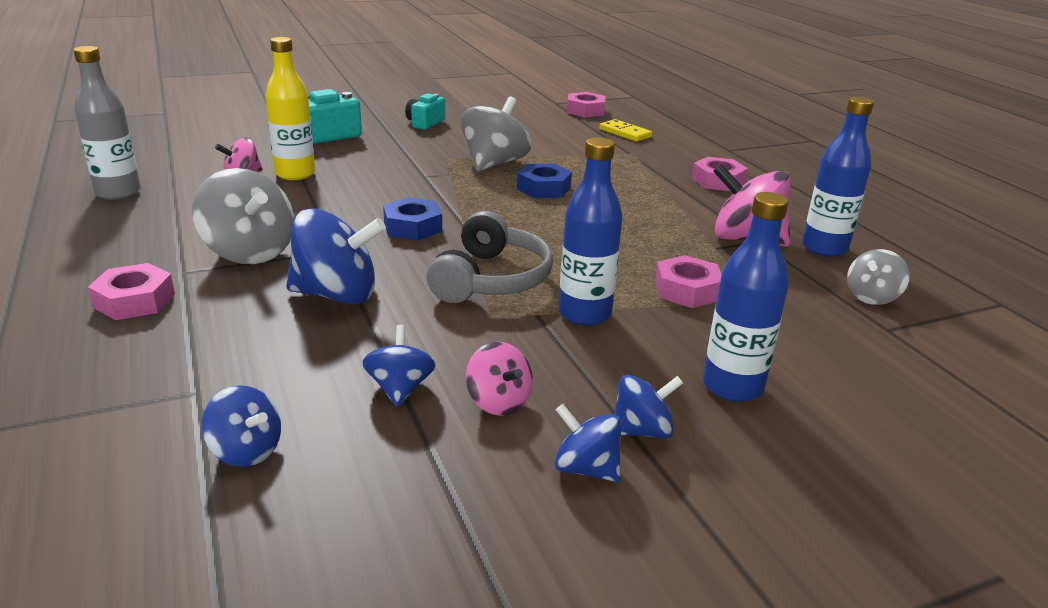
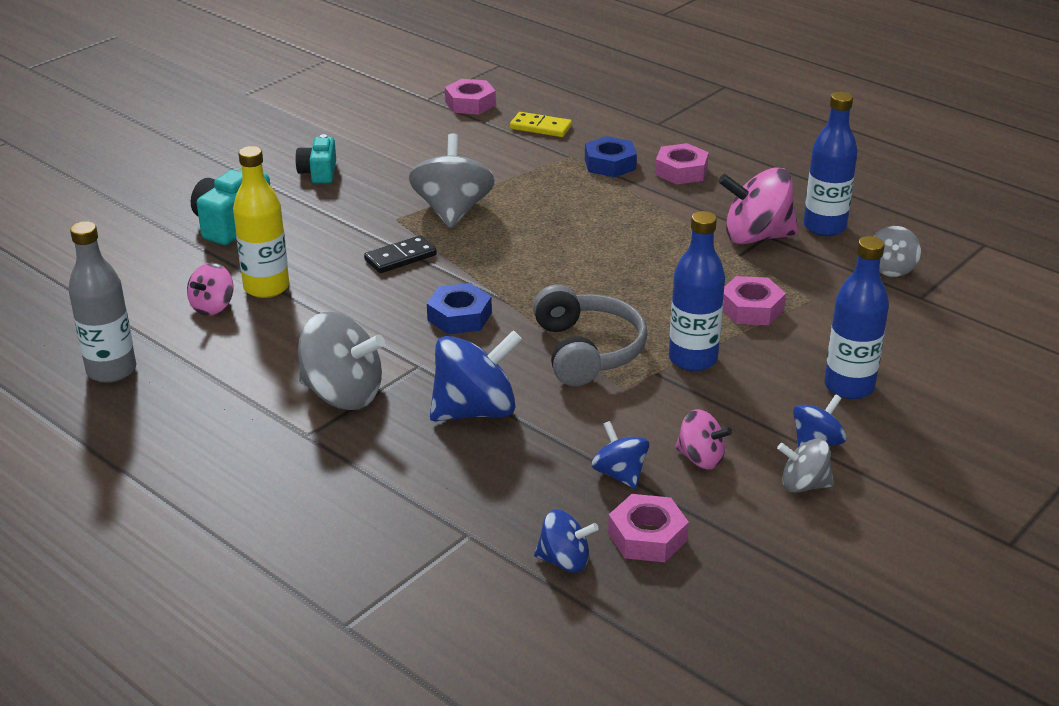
camera: 25 degrees left, 5 degrees up
(135, 301) = (306, 478): pink nut -> pink nut (647, 536)
(417, 180) = (400, 257): none -> black domino
(543, 188) = (532, 230): blue nut -> blue nut (610, 164)
(586, 468) = (803, 485): blue spinning top -> grey spinning top

